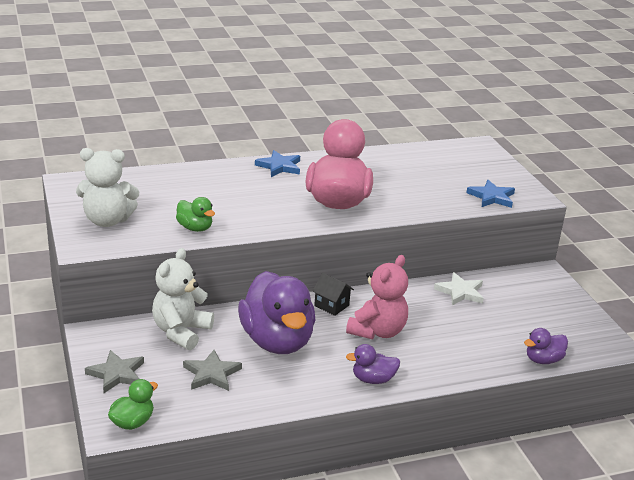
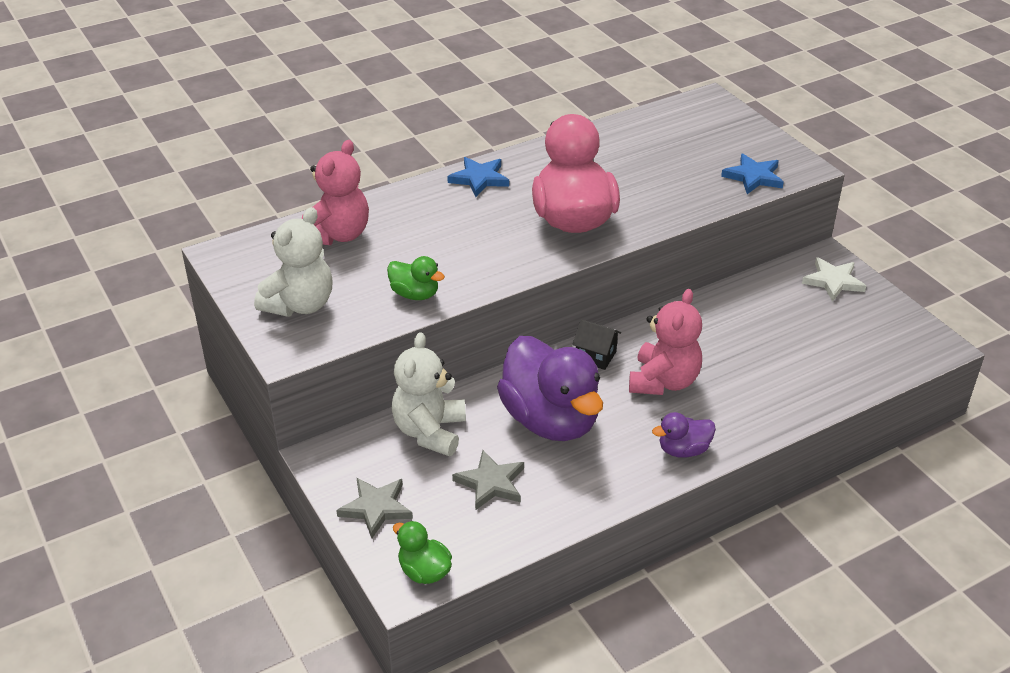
camera: 10 degrees left, 10 degrees up
(107, 221) = (300, 305): white teddy bear -> white teddy bear turned 45 degrees counterclockwise
(132, 422) = (424, 571): green duck -> green duck turned 75 degrees counterclockwise
(157, 183) = (337, 235): none -> pink teddy bear
(460, 292) = (739, 305): white star -> white star (833, 281)
(543, 360) = (866, 381): purple duck -> none

